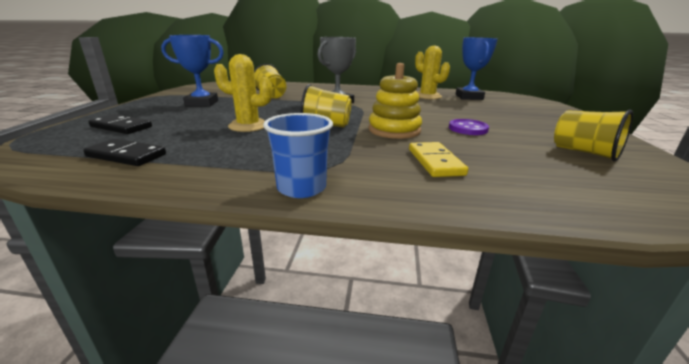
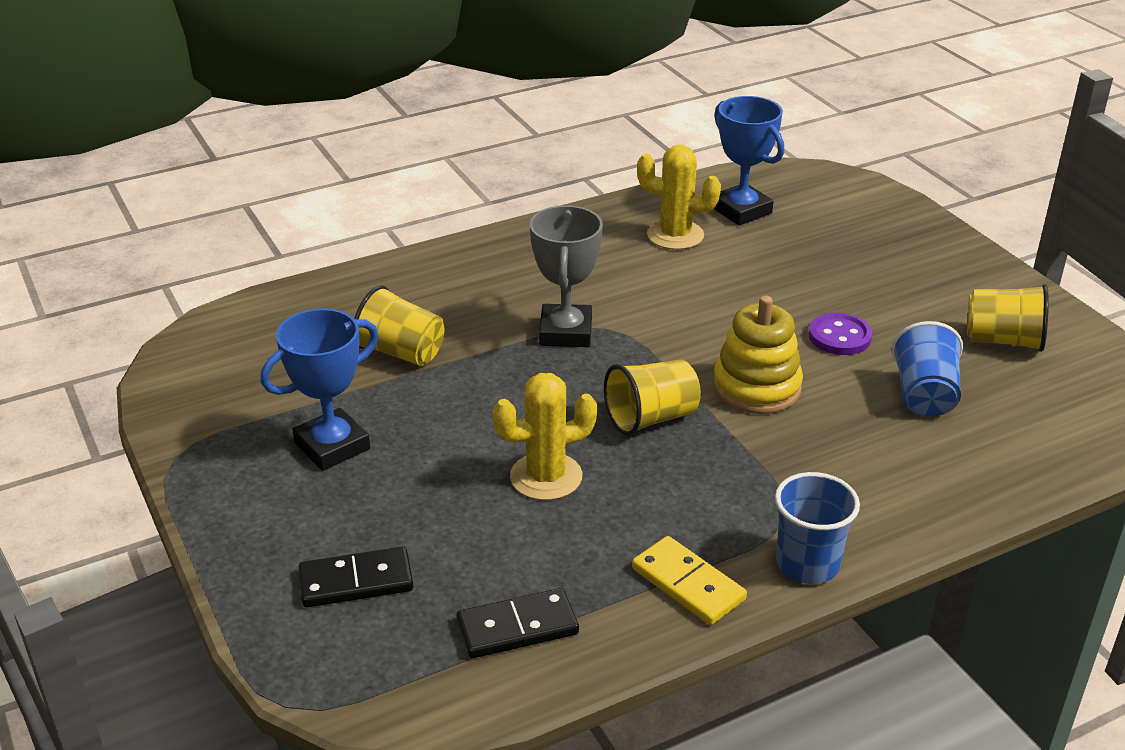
camera: 35 degrees left, 10 degrees up
(435, 162) = (879, 443): yellow domino -> yellow domino (688, 584)
(495, 155) = (924, 395): none -> blue cup

